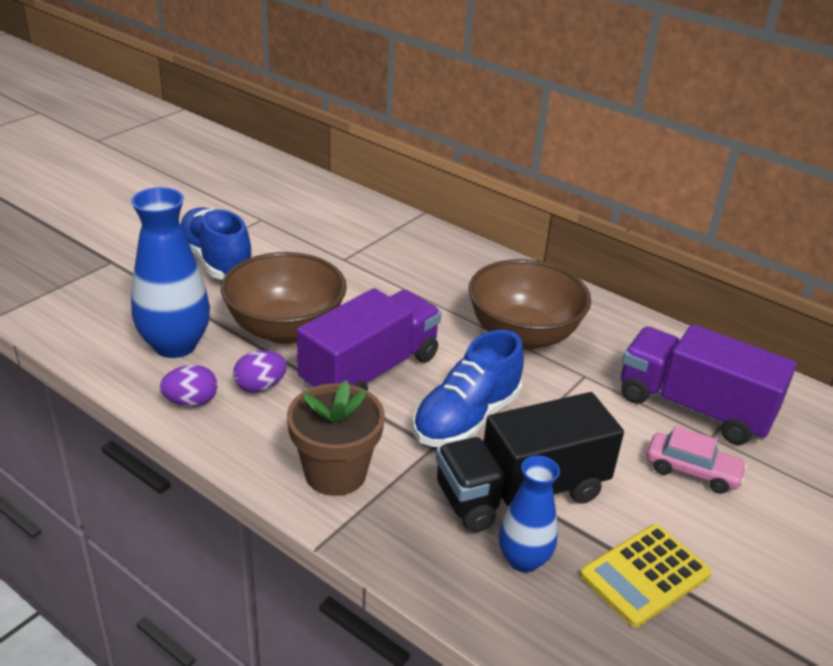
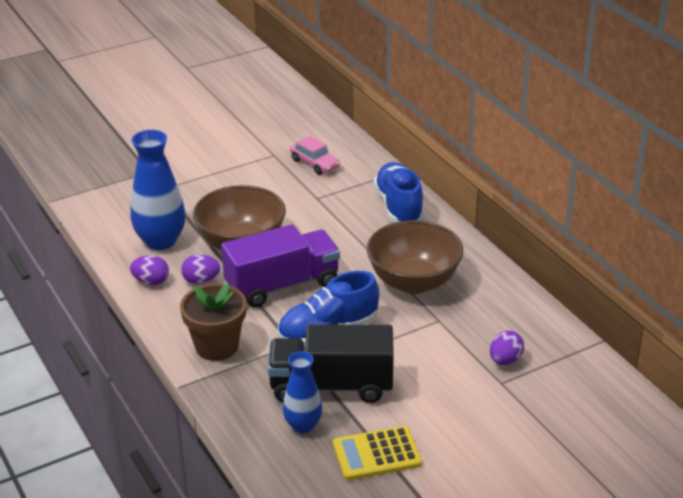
camera: 25 degrees right, 0 degrees up
(216, 261) = (222, 183): blue shoe -> blue shoe (399, 206)
(692, 471) = (465, 401): pink car -> pink car (315, 164)
(693, 408) = (505, 360): purple truck -> purple egg

